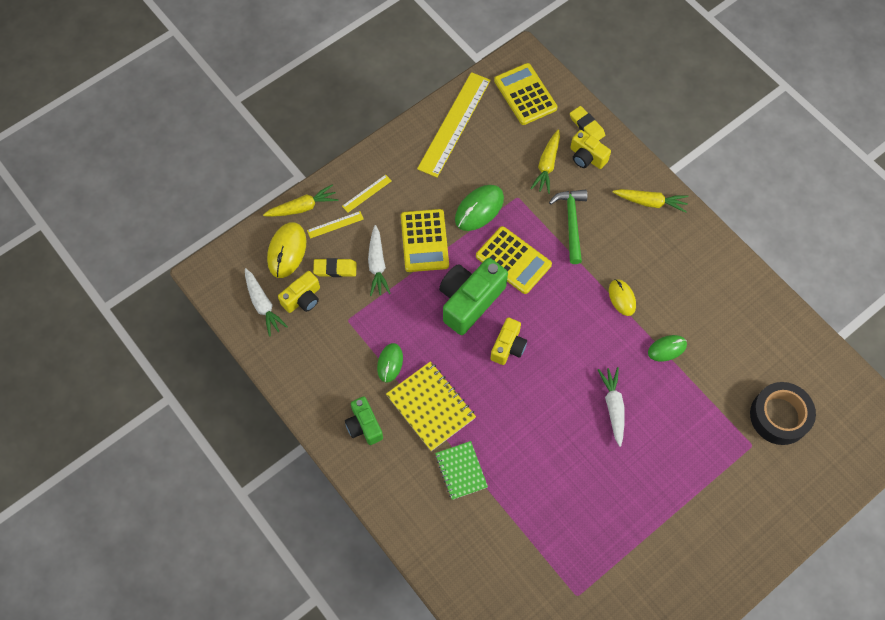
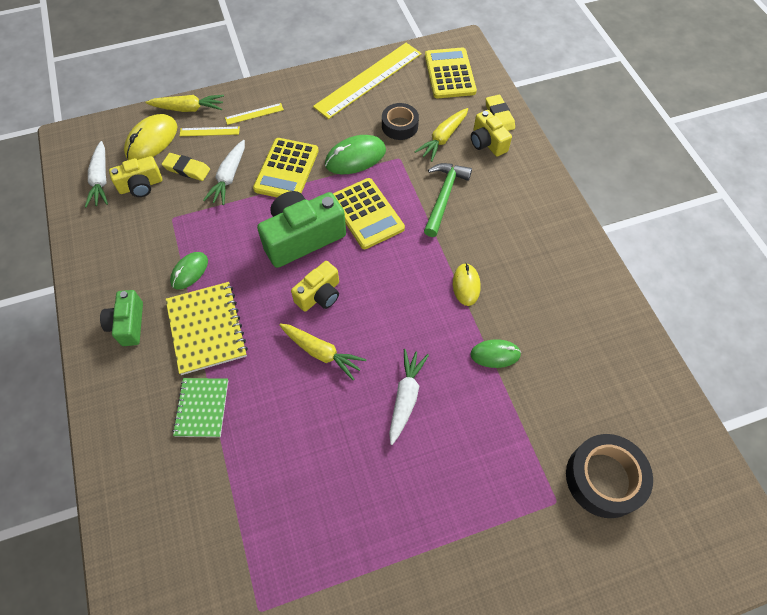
camera: 20 degrees right, 5 degrees down
(504, 164) = (399, 126): none -> black tape
(650, 202) = (537, 202): yellow carrot -> yellow carrot (322, 353)

